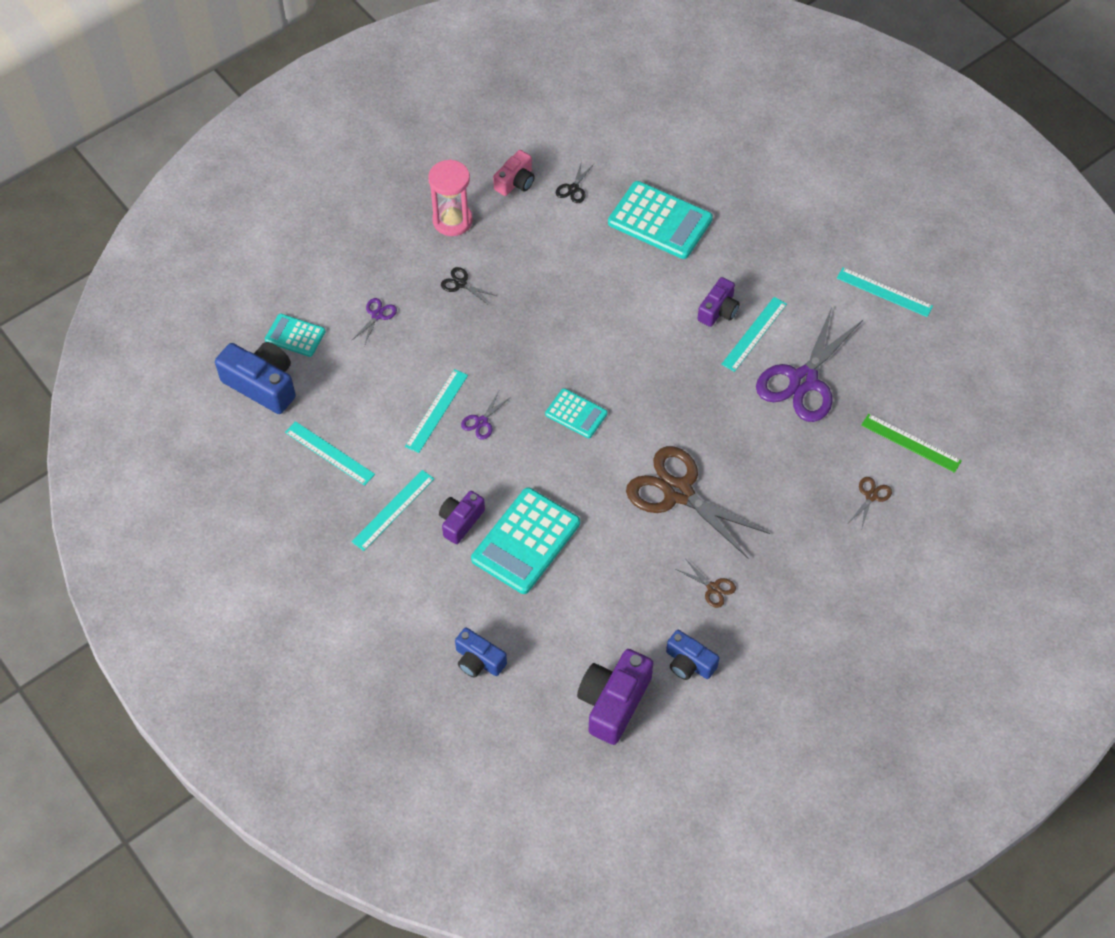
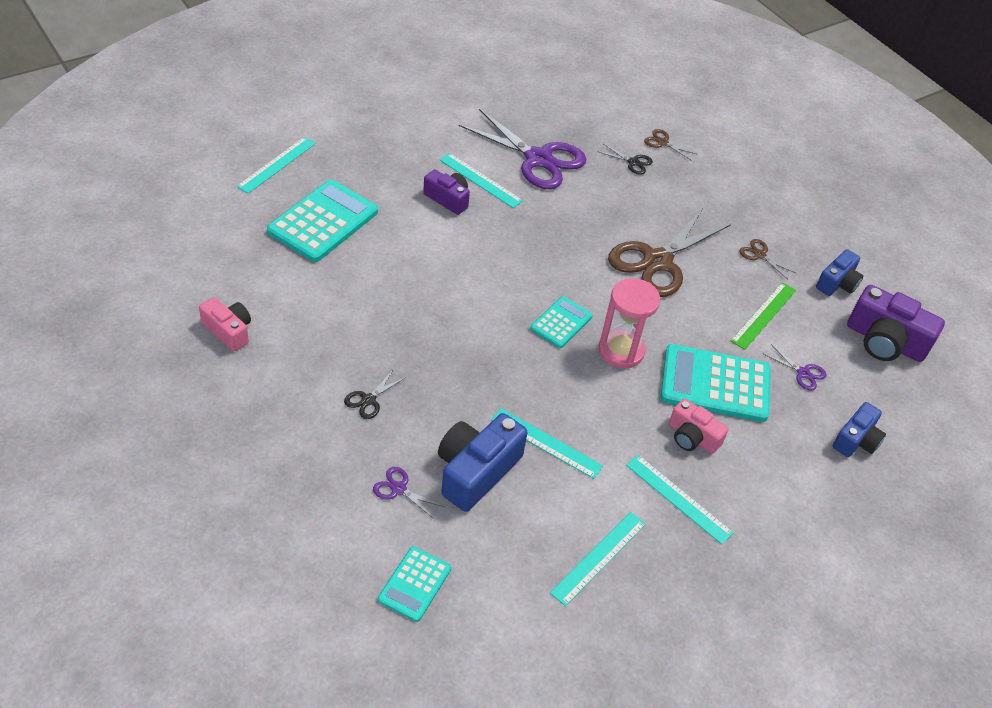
camera: 90 degrees left, 10 degrees down
(262, 384) = (488, 629): blue camera -> blue camera (476, 471)
(452, 220) = (270, 397): pink hourglass -> pink hourglass (621, 350)
(460, 521) = (692, 437): purple camera -> pink camera
(481, 422) = (565, 403): purple scissors -> purple scissors (803, 373)
(526, 541) = (715, 384): turquoise calculator -> turquoise calculator turned 150 degrees clockwise
(573, 189) = (256, 282): black scissors -> black scissors (633, 162)
(713, 588) = (759, 255): brown scissors -> brown scissors turned 90 degrees counterclockwise
(884, 292) = (447, 93): turquoise ruler -> turquoise ruler (276, 164)
(911, 443) = (609, 110): green ruler -> green ruler (763, 315)

